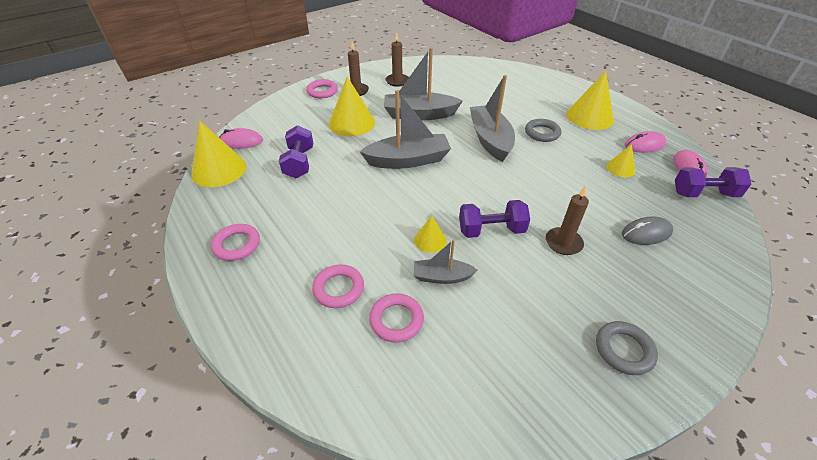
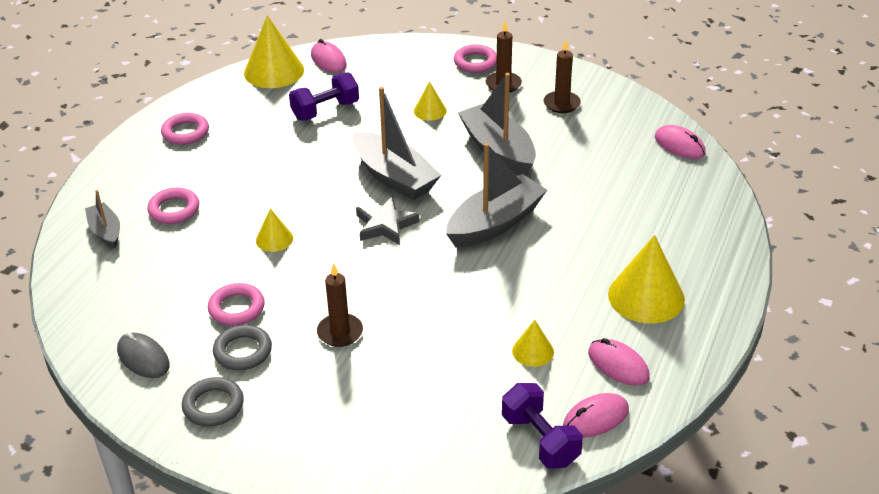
camera: 60 degrees right, 5 degrees down
(352, 123) = (430, 111): yellow cone -> yellow cone, size x0.52
(396, 320) = (160, 255): pink ring -> pink ring (236, 308)
(442, 277) = (229, 263): grey boat -> grey boat (105, 231)
(457, 181) = (385, 225): none -> grey star
(469, 65) = (679, 145): none -> pink mouse
(491, 230) = (320, 275): purple dumbbell -> none
(542, 133) = (555, 262): grey ring -> grey ring (243, 351)
(646, 233) = (408, 396): grey mouse -> grey mouse (143, 358)

